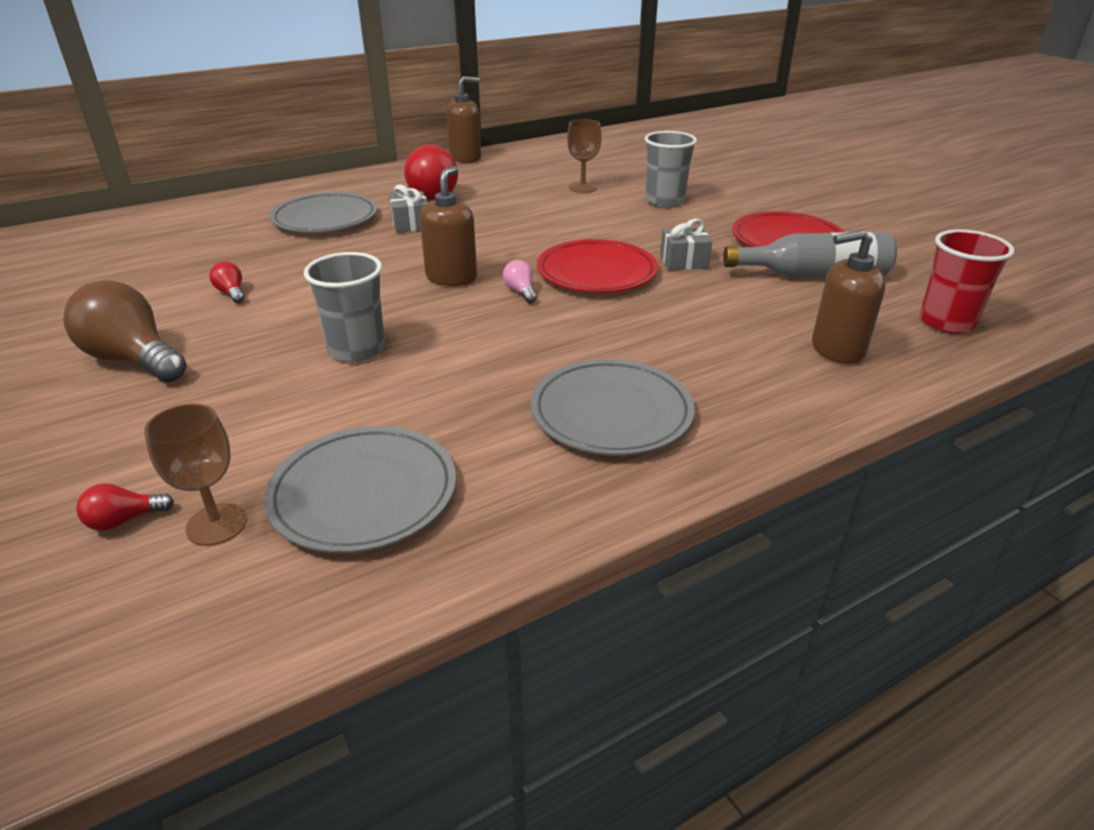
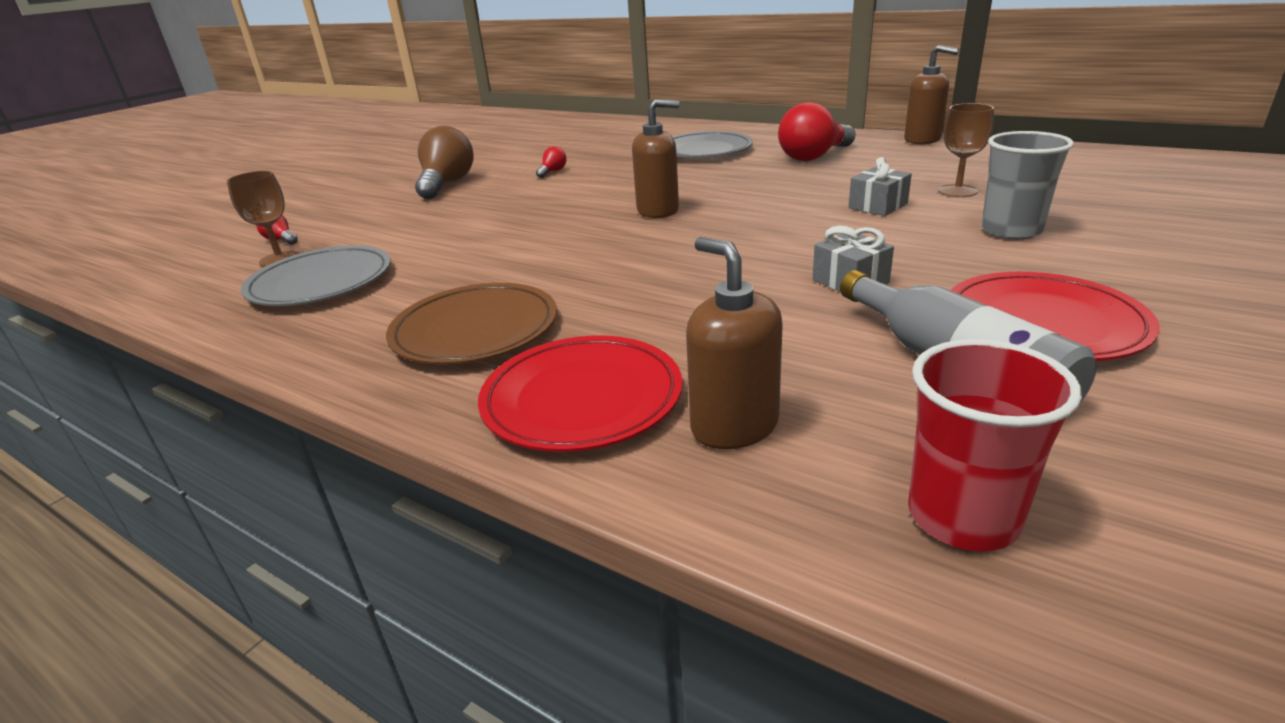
camera: 65 degrees right, 5 degrees down
(357, 349) = (506, 223): grey cup -> none
(411, 224) = (739, 170): grey gift -> grey gift (878, 206)
(520, 291) = (665, 238): pink light bulb -> none
(596, 272) = (752, 252): red plate -> red plate (582, 399)
(611, 413) = (475, 330): grey plate -> brown plate

